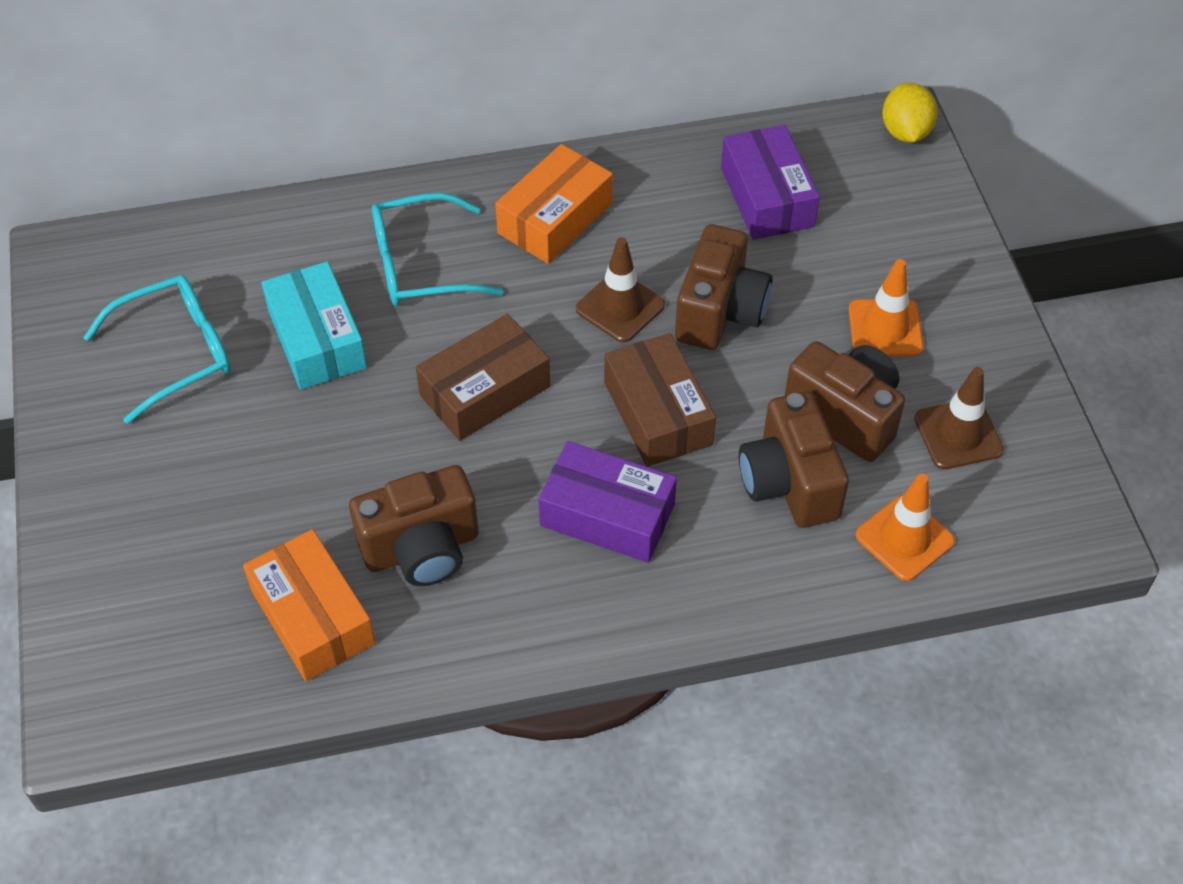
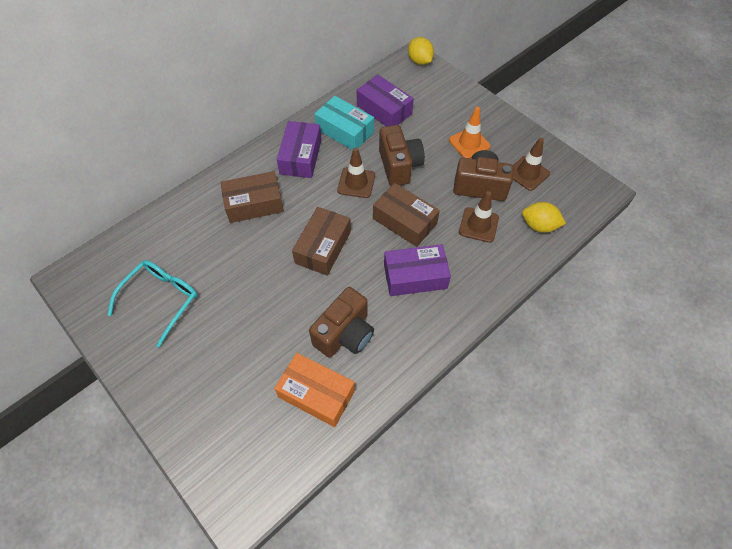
camera: 30 degrees left, 5 degrees up
(317, 339) = (228, 260): turquoise box -> turquoise box (344, 131)
(421, 265) = (254, 204): turquoise glasses -> brown box
(555, 218) = (300, 157): orange box -> purple box
(789, 483) = (478, 225): brown camera -> brown traffic cone
(904, 538) = (539, 226): orange traffic cone -> yellow lemon

